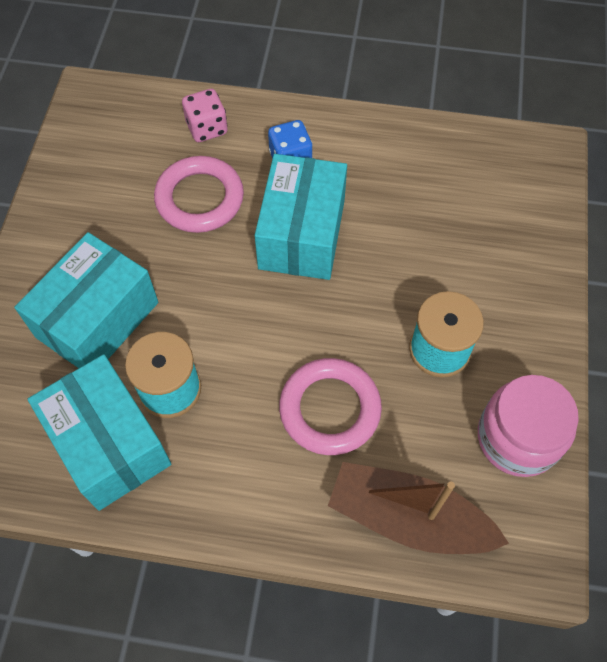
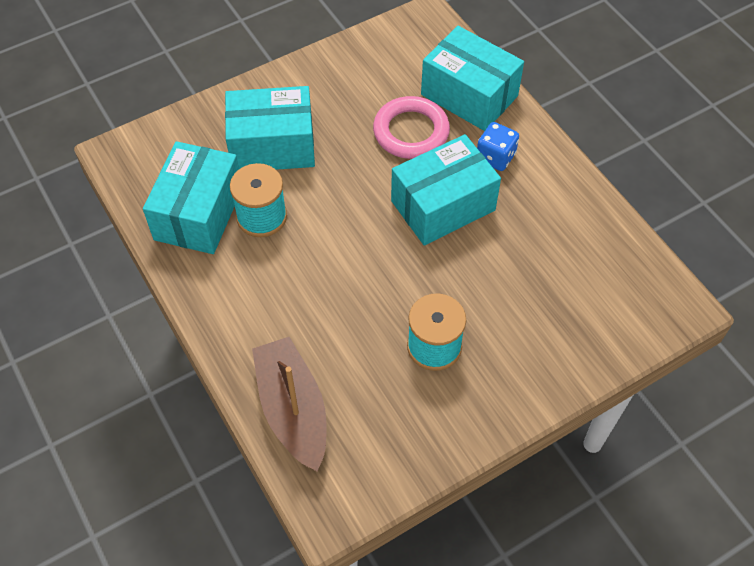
camera: 50 degrees right, 5 degrees down
(207, 128) = (469, 95): pink dice -> turquoise box
(330, 409) = (328, 312): pink ring -> none
(517, 438) = (411, 439): pink jar -> none

